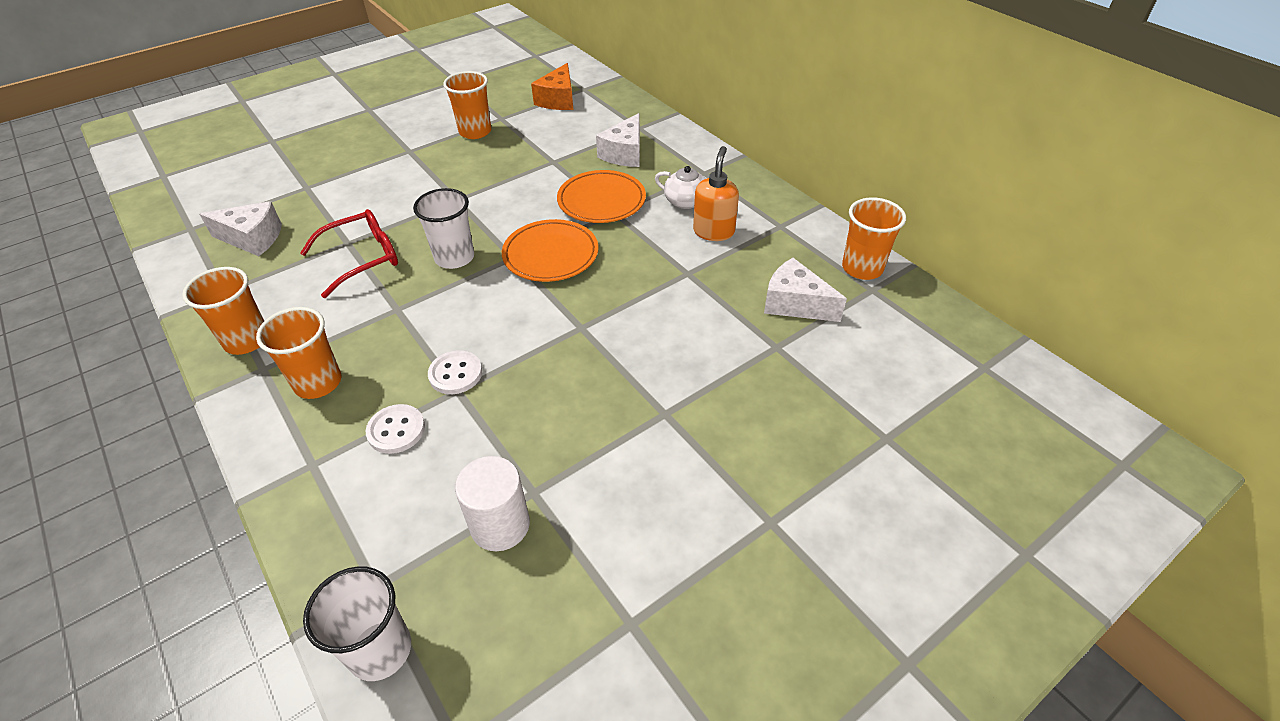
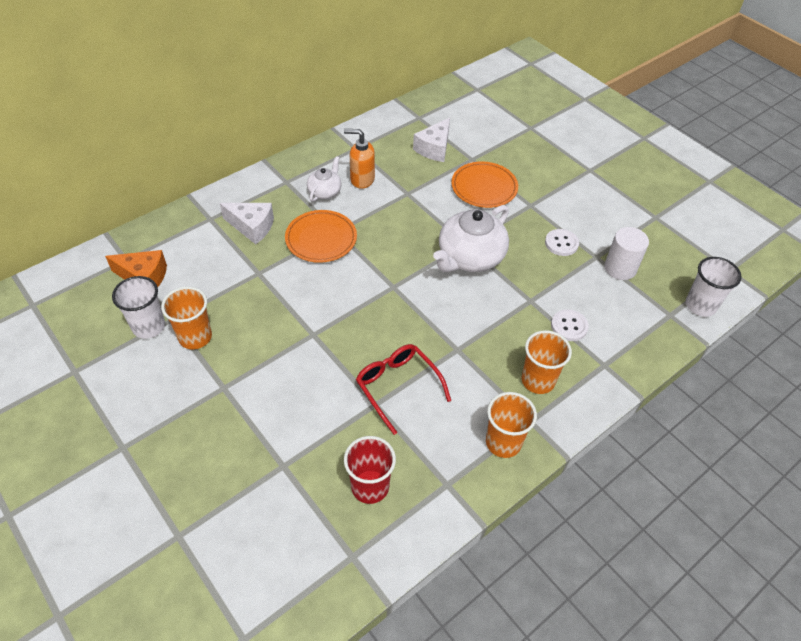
camera: 95 degrees left, 5 degrees up
(253, 238) = (370, 486): white cheese -> red cup
(454, 257) = (395, 323): white cup -> white cup (148, 326)
(455, 374) = (517, 303): white button -> white button (561, 243)
(550, 255) = (390, 264): orange plate -> orange plate (484, 187)
(553, 330) = (470, 257): none -> white teapot
(862, 268) = (399, 118): orange cup -> none

